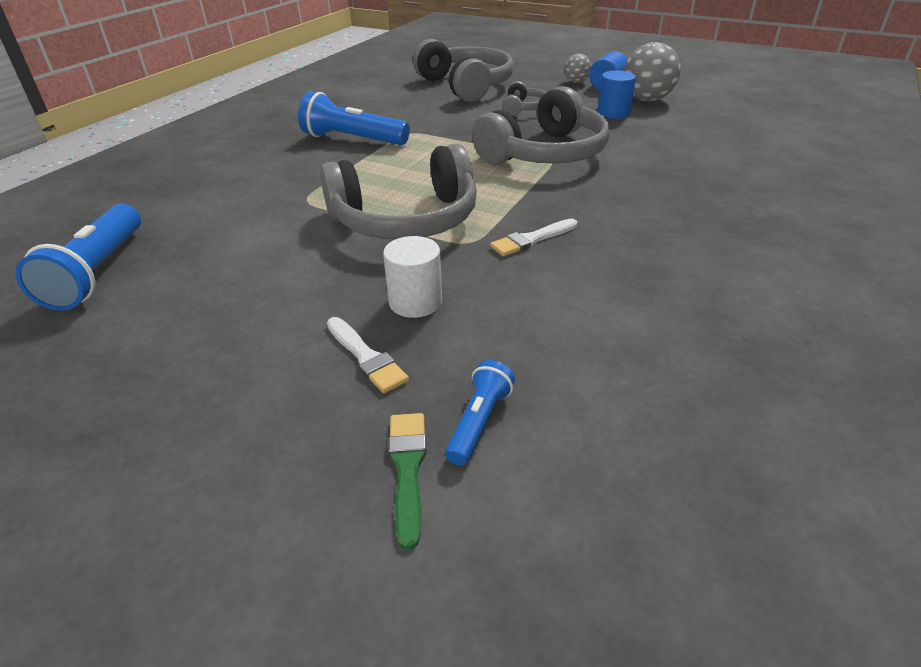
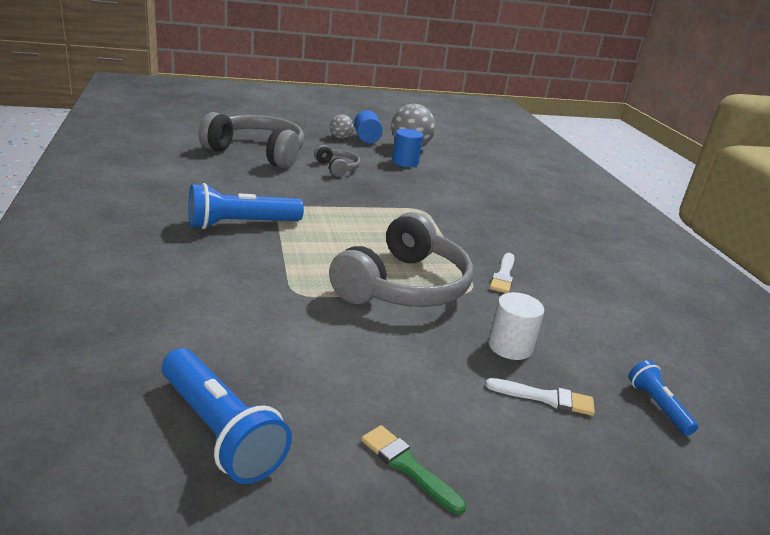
camera: 45 degrees left, 10 degrees down
(407, 469) = (672, 452): green brush -> green brush (408, 466)
(545, 153) = (411, 205): grey headphones -> none

